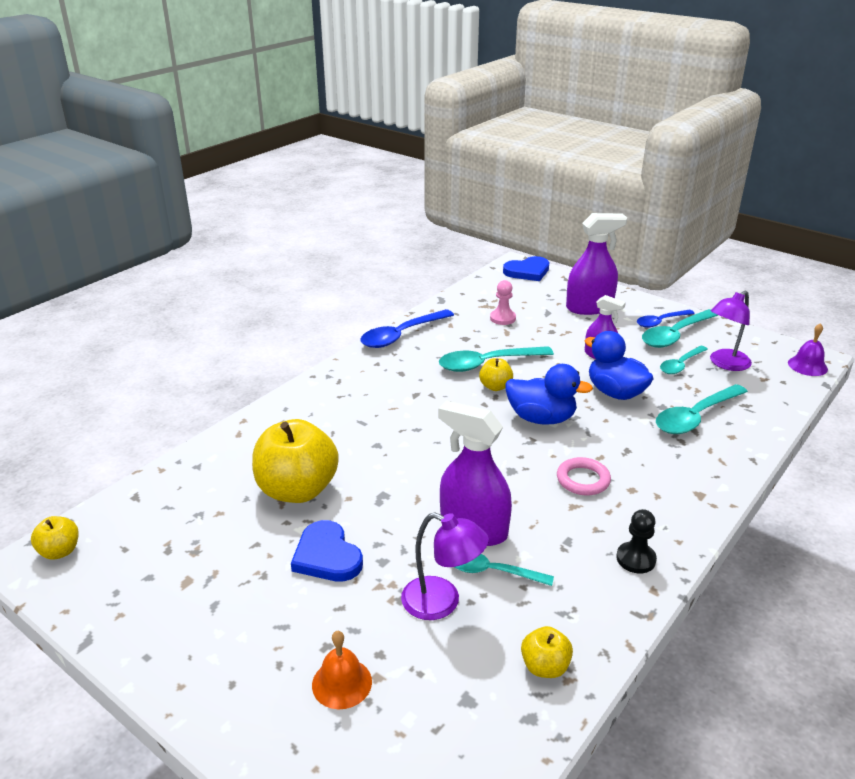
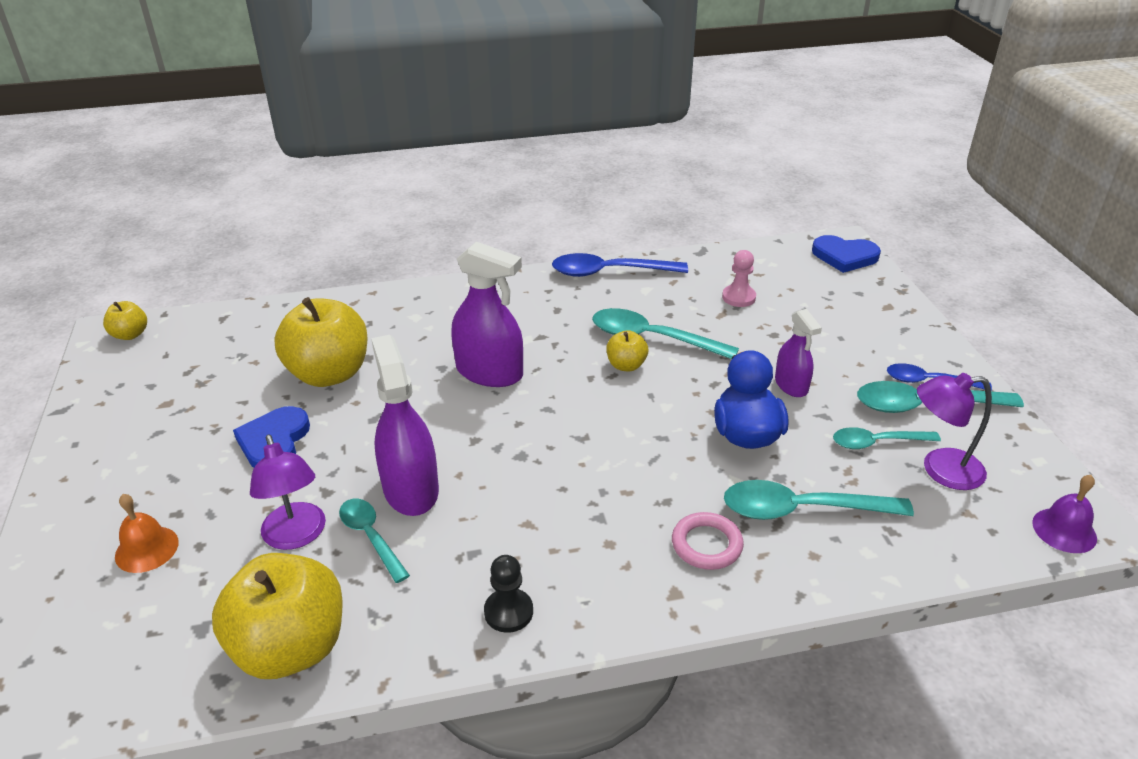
camera: 40 degrees right, 5 degrees up
(541, 418) = (625, 420): blue duck -> none
(545, 667) = (291, 647): yellow apple -> yellow apple, size x2.11
(583, 480) = (574, 504): pink ring -> pink ring (706, 545)
(589, 307) = (860, 326): purple spray bottle -> purple spray bottle (489, 372)

